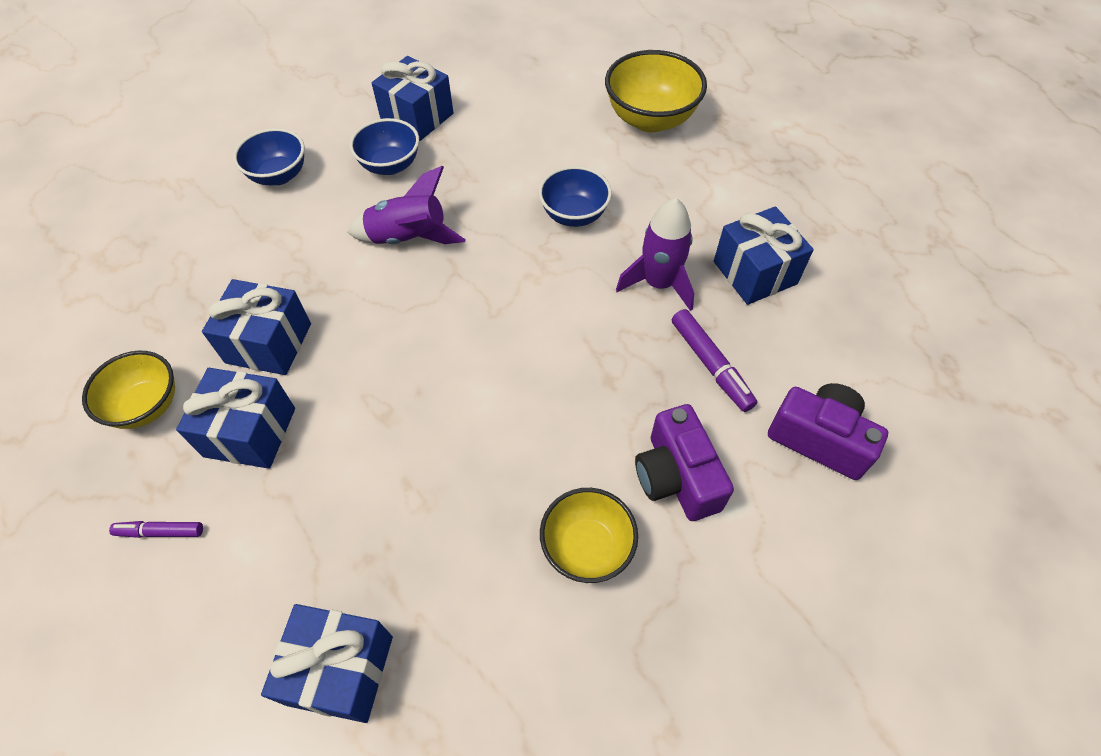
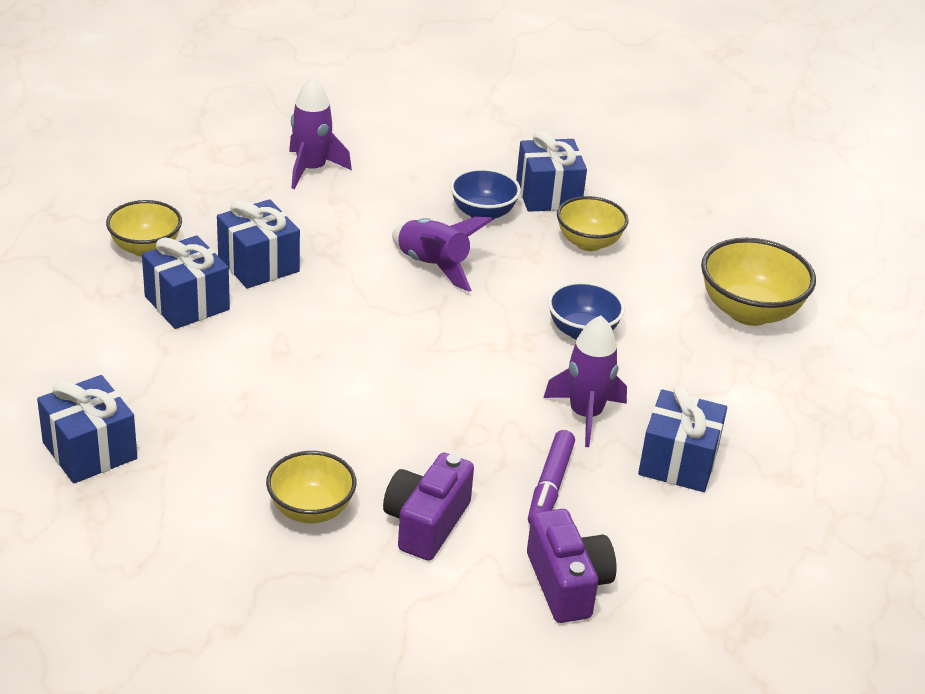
camera: 40 degrees right, 20 degrees down
(160, 532) = (77, 316): purple marker -> none
(209, 219) = (311, 169): none -> purple rocket
(279, 175) = (393, 171): blue bowl -> none
(491, 138) = (588, 243): none -> yellow bowl

